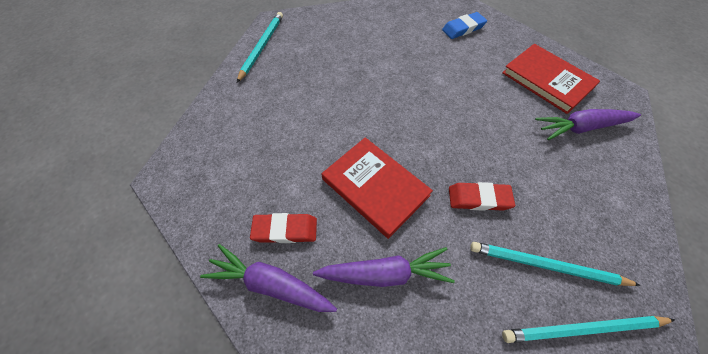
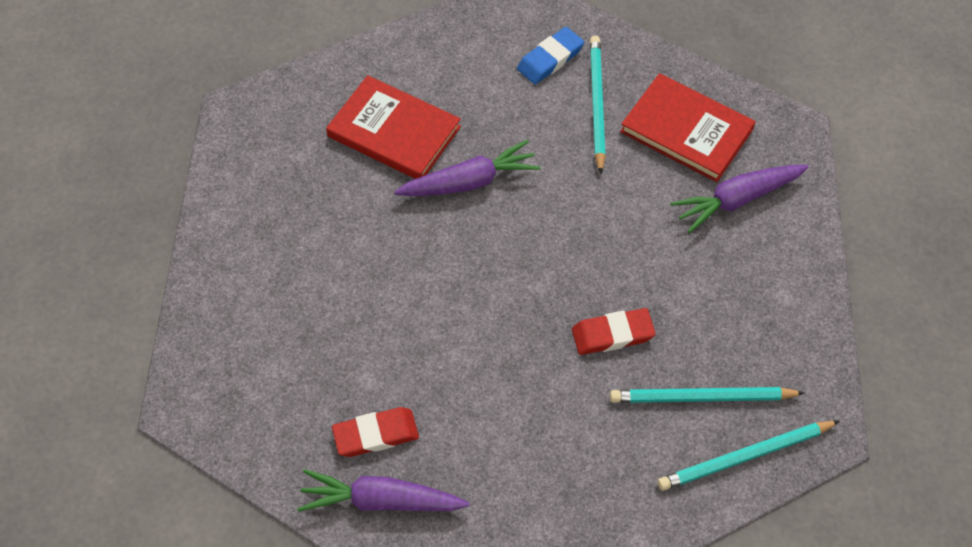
camera: 15 degrees left, 0 degrees up
(262, 47) = (236, 165): turquoise pencil -> turquoise pencil (596, 104)
(375, 187) = (476, 351): red book -> red book (394, 131)
(385, 273) = (514, 454): purple carrot -> purple carrot (469, 181)

